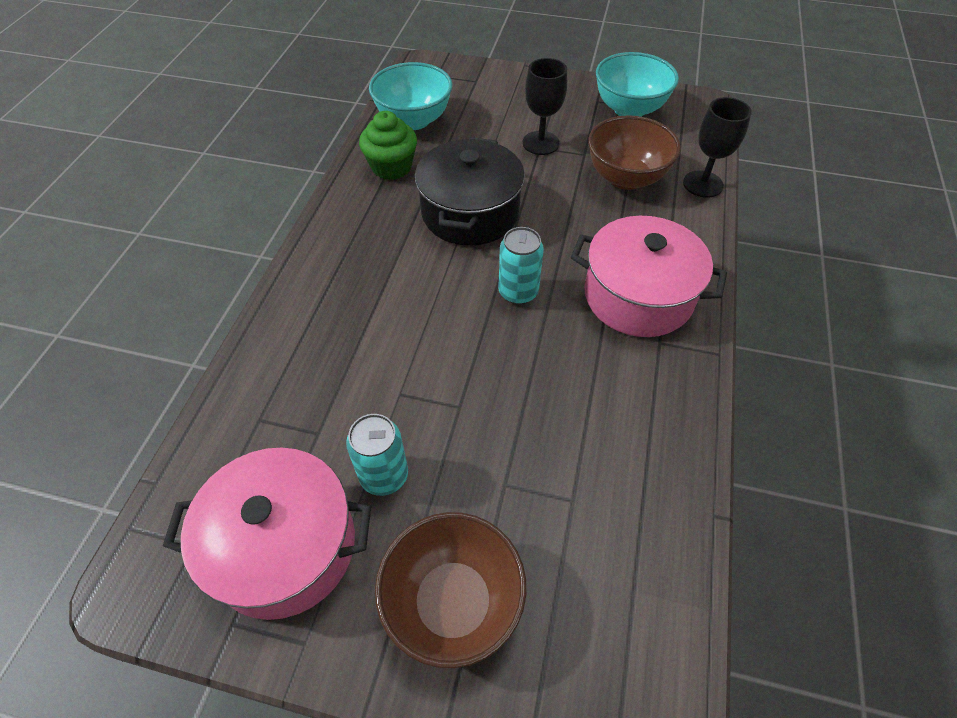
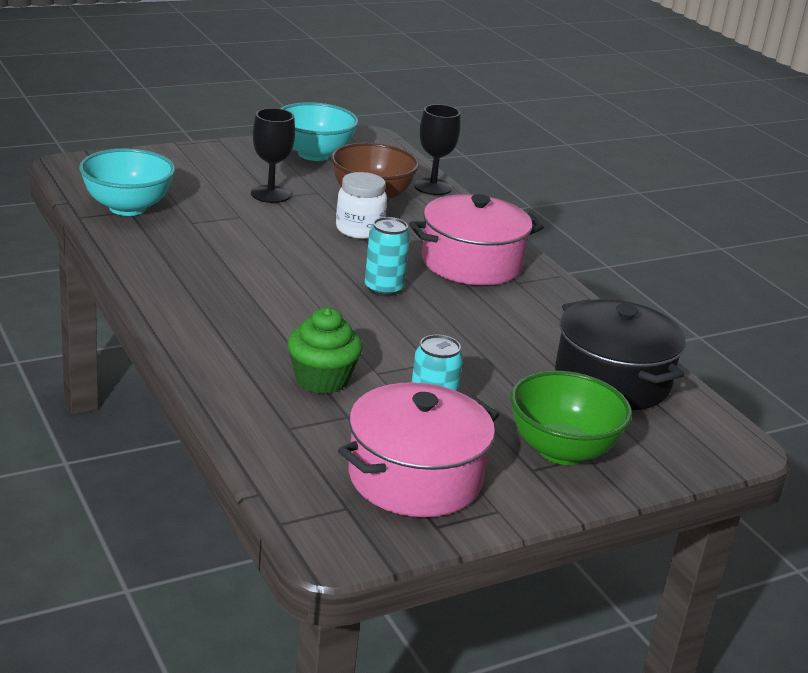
camera: 45 degrees left, 25 degrees down
(391, 167) = (157, 245): green cupcake -> green cupcake (322, 379)
(453, 602) = (561, 451): brown bowl -> green bowl
(470, 213) = (275, 254): black pot -> black pot (612, 380)
(574, 211) = (359, 230): none -> white jar

